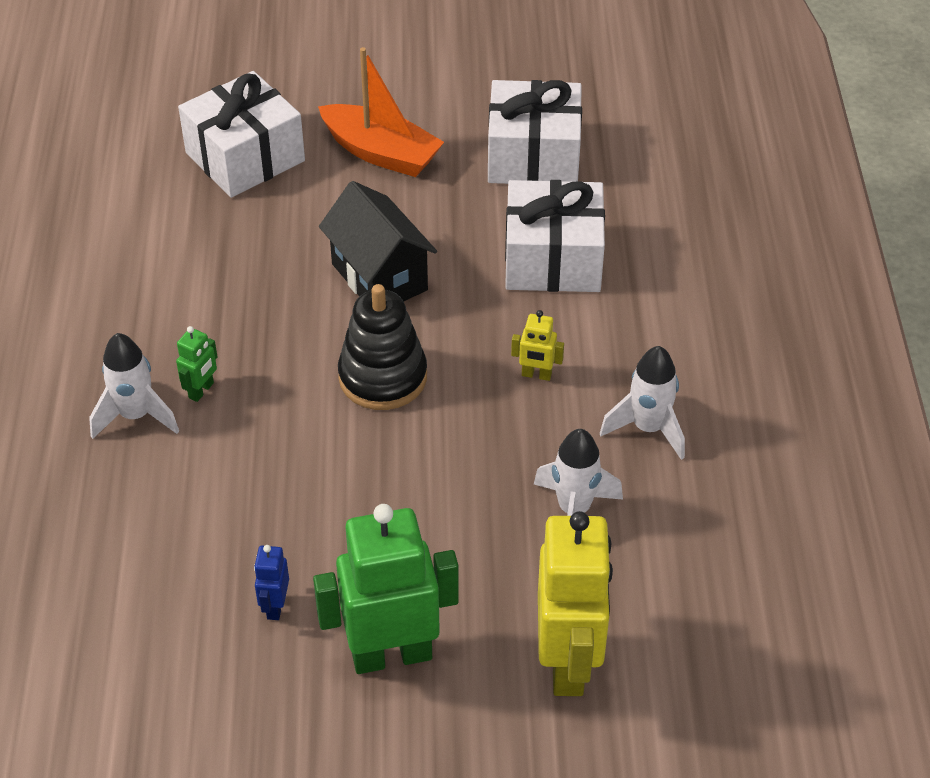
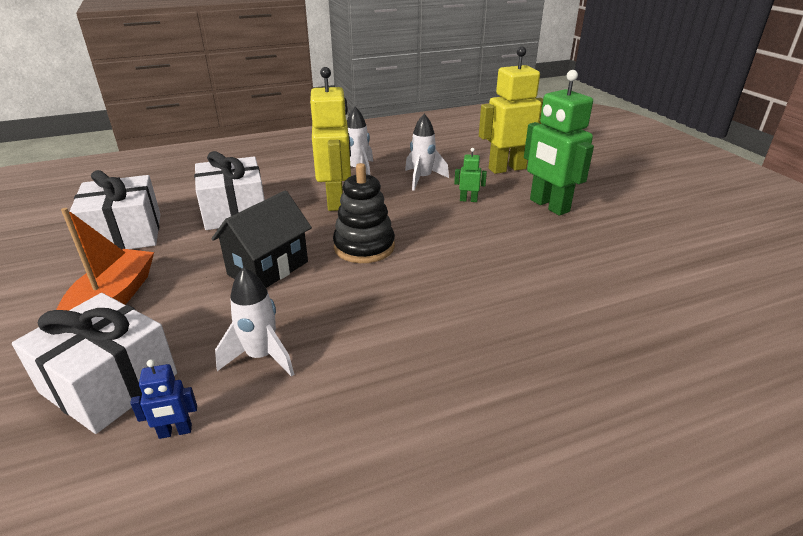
camera: 110 degrees left, 15 degrees down
(136, 416) = (468, 345): white rocket -> white rocket (261, 357)
(201, 390) = (421, 319): green robot -> green robot (468, 200)
(275, 606) = (559, 243): blue robot -> blue robot (175, 432)
(536, 375) = (336, 201): yellow robot -> yellow robot, size x2.34

